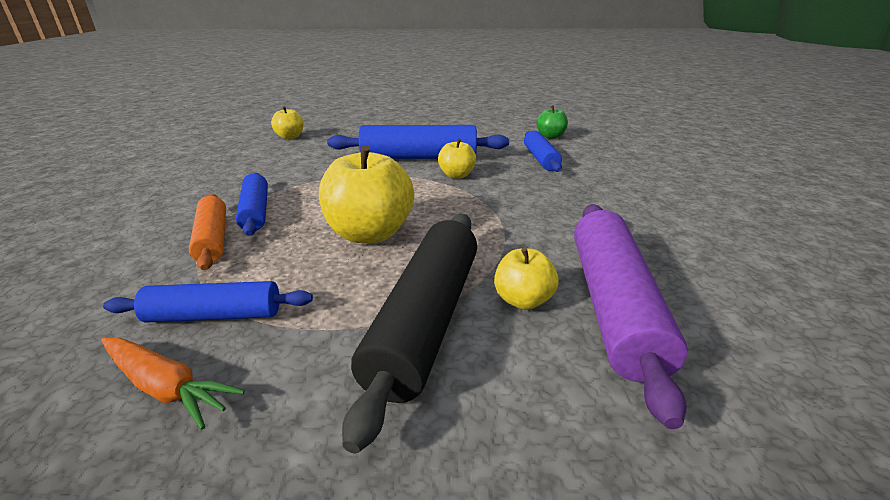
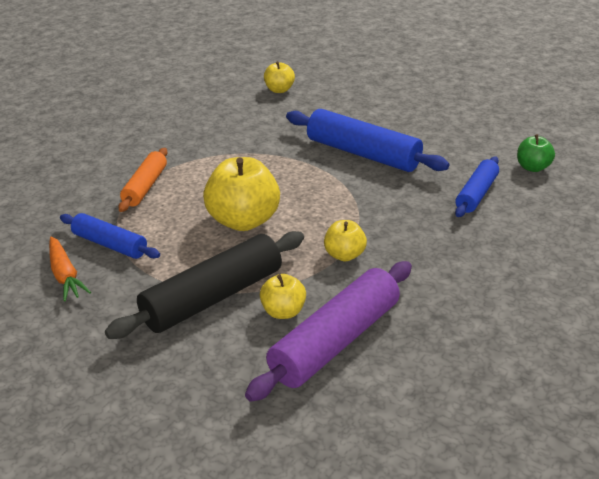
camera: 35 degrees right, 5 degrees up
(255, 211) = (187, 171): blue rolling pin -> none
(456, 175) = (371, 187): yellow apple -> yellow apple (344, 255)

